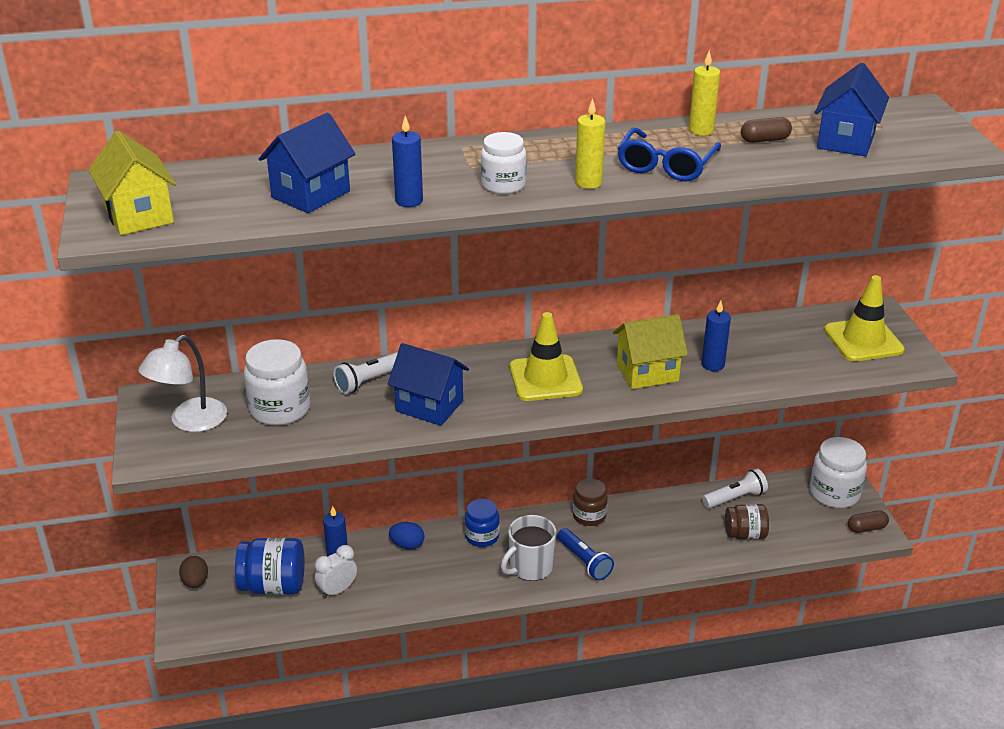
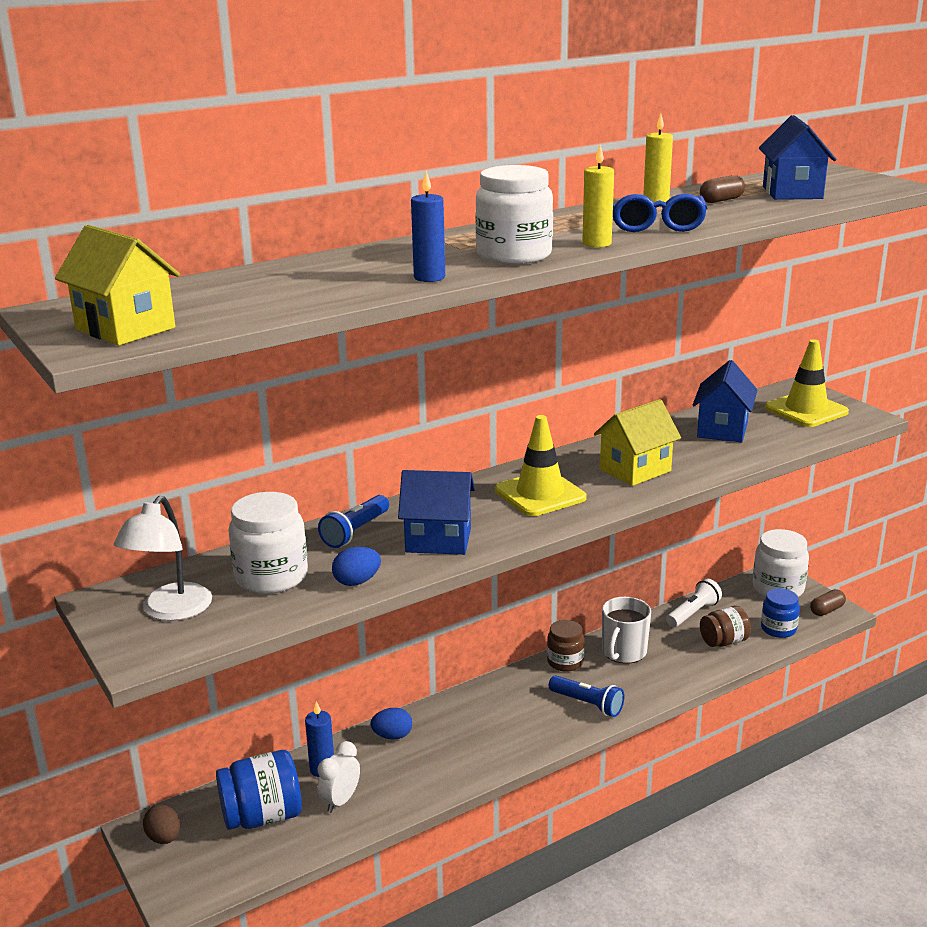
camera: 20 degrees left, 10 degrees down
(311, 194) = (314, 287): blue house -> blue house (722, 430)
(340, 430) = (357, 582): none -> blue egg
(370, 380) = (355, 532): white flashlight -> blue flashlight
(482, 536) = (468, 707): blue jar -> blue jar (778, 629)
(503, 185) = (514, 255): white jar -> white jar, size x1.53
(530, 567) = (536, 723): white mug -> white mug (623, 652)
(713, 365) = (691, 452): blue candle -> none

